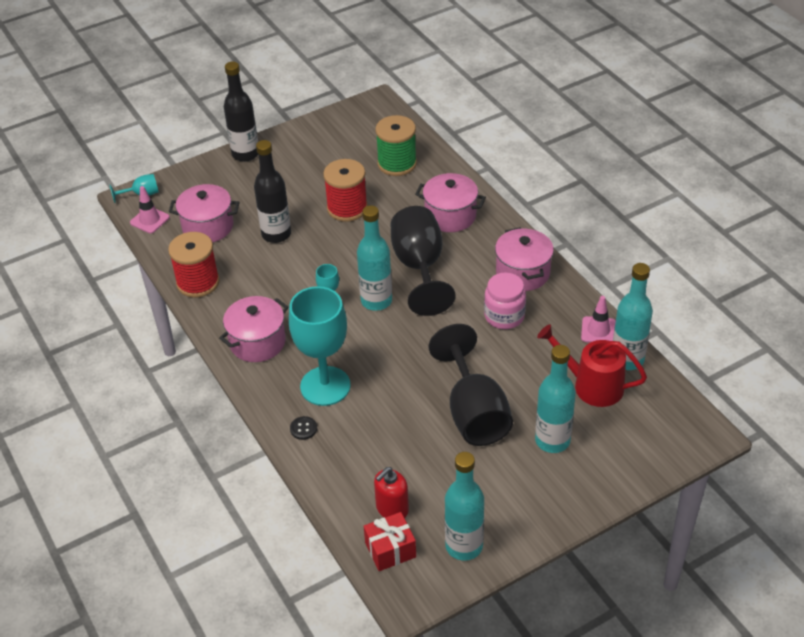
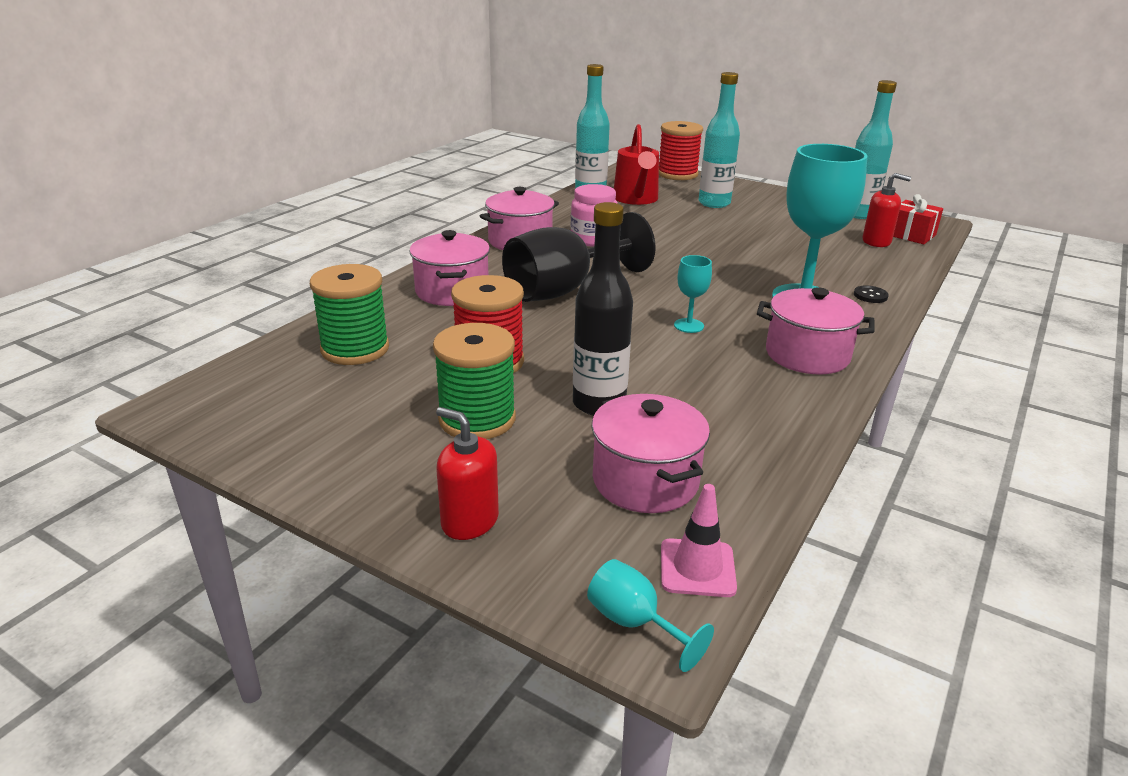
camera: 120 degrees left, 15 degrees down
(198, 282) = (774, 440): red spool -> red spool (677, 174)
(226, 170) = (469, 521): none -> red soap dispenser
(245, 154) = (401, 514): black bottle -> none
(295, 190) = (477, 419): none -> green spool
(376, 301) = (647, 301): turquoise bottle -> none
(474, 412) = (729, 231): black goblet -> none
(598, 330) = (567, 204): pink traffic cone -> none

